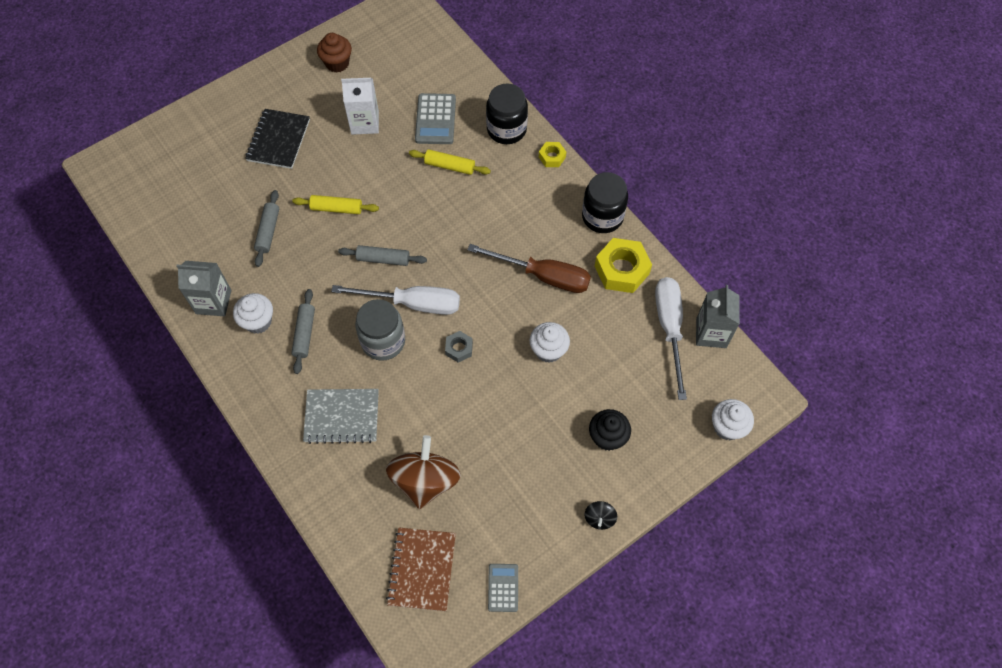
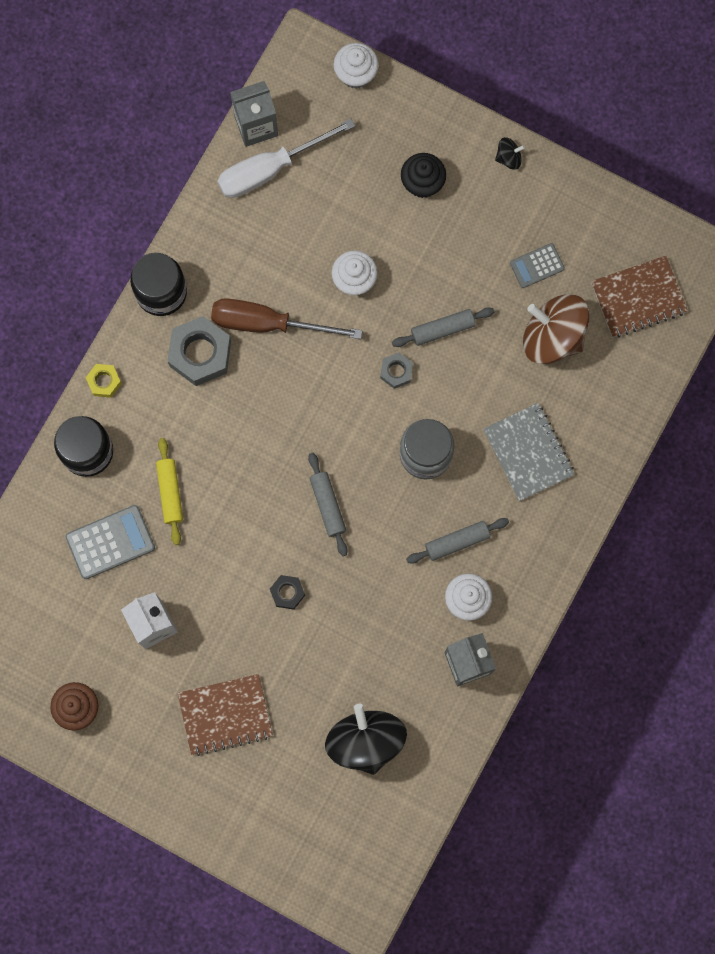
camera: 115 degrees left, 15 degrees up
(205, 214) = (365, 741): none -> black spinning top
(268, 231) = (353, 654): grey rolling pin -> grey rolling pin (442, 329)
(278, 140) = (225, 714): black notebook -> brown notebook
(336, 208) = (287, 593): yellow rolling pin -> black nut
(413, 303) = (366, 445): white screwdriver -> none
(425, 480) = (552, 337): brown spinning top -> brown spinning top turned 45 degrees clockwise
(503, 587) = (617, 217): grey calculator -> grey calculator (537, 265)
(542, 223) = (200, 354): none -> grey nut
(543, 276) = (268, 323): brown screwdriver -> brown screwdriver turned 75 degrees counterclockwise
(621, 270) = (221, 244): yellow nut -> none

